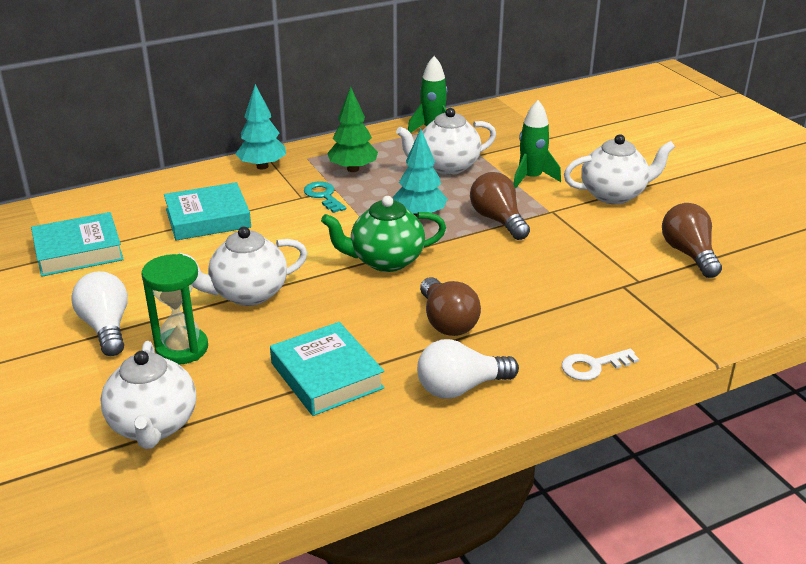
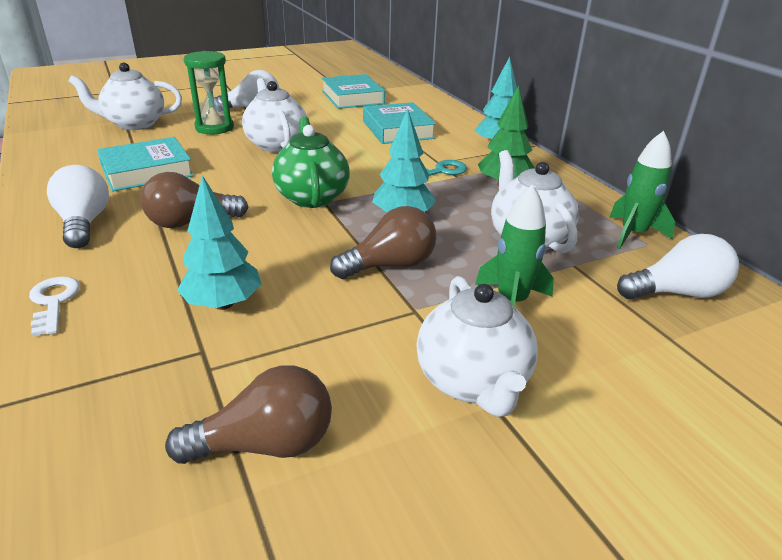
camera: 90 degrees right, 0 degrees up
(505, 128) = (676, 293): none -> white light bulb
(569, 285) = (223, 304): none -> turquoise tree

